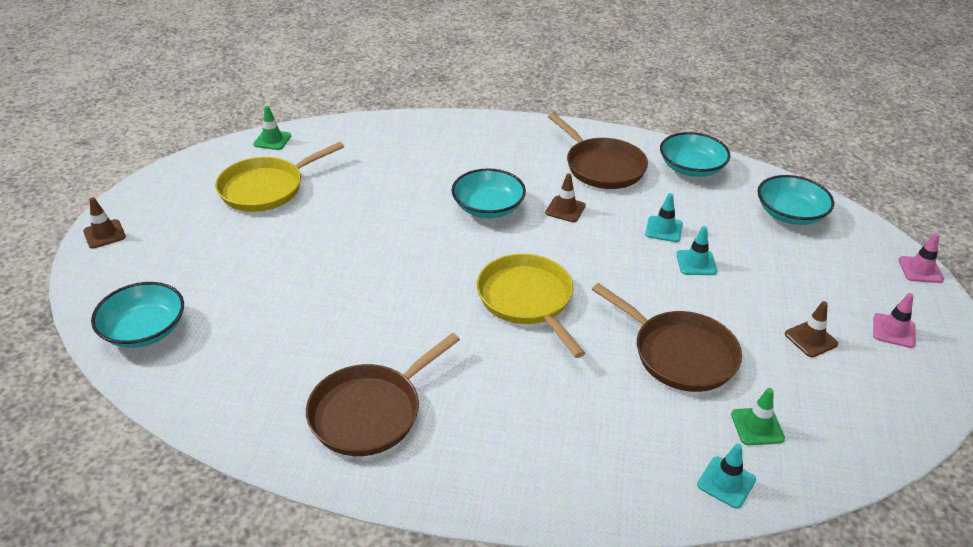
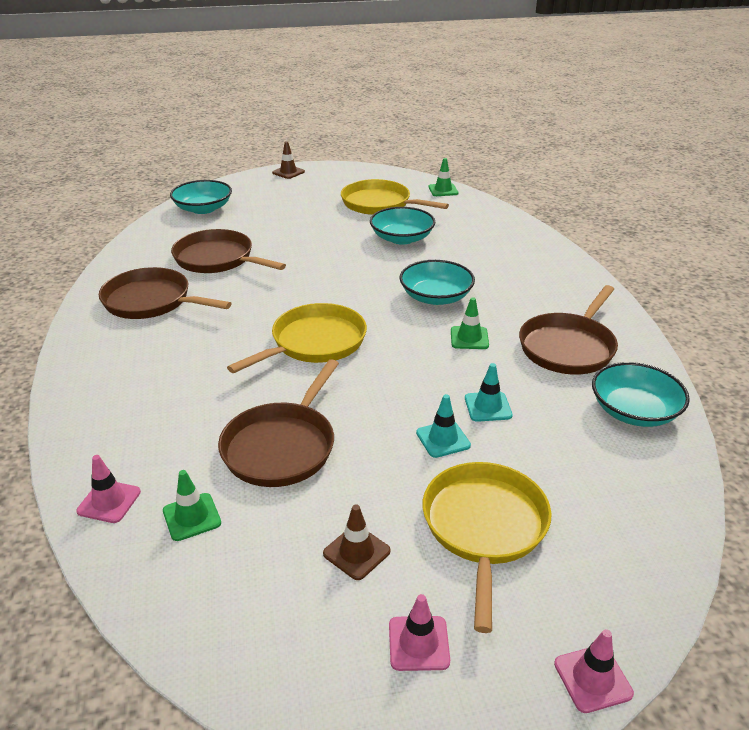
camera: 70 degrees right, 5 degrees down
(303, 339) = (218, 259): none -> brown pan
(565, 209) = (469, 338): brown traffic cone -> green traffic cone
(726, 482) = (109, 501): turquoise traffic cone -> pink traffic cone
(790, 214) = (614, 512): turquoise bowl -> turquoise bowl (402, 238)
(795, 272) = (484, 527): none -> yellow pan

